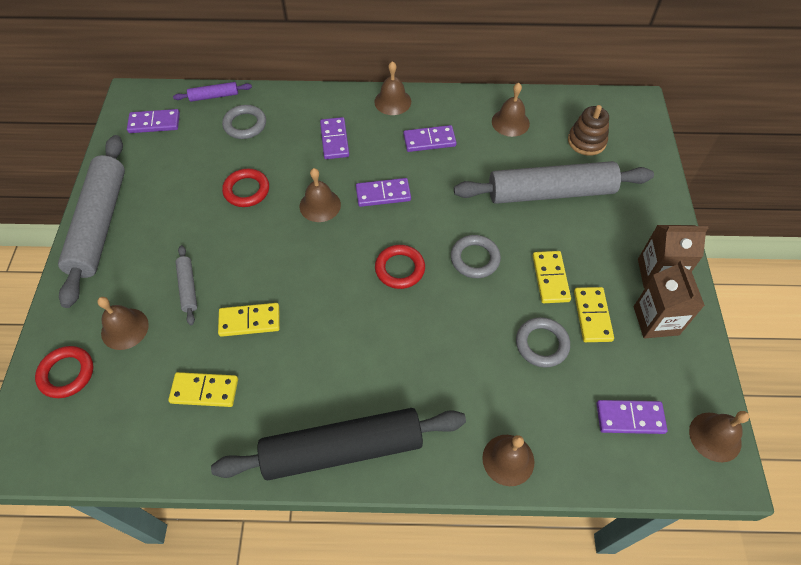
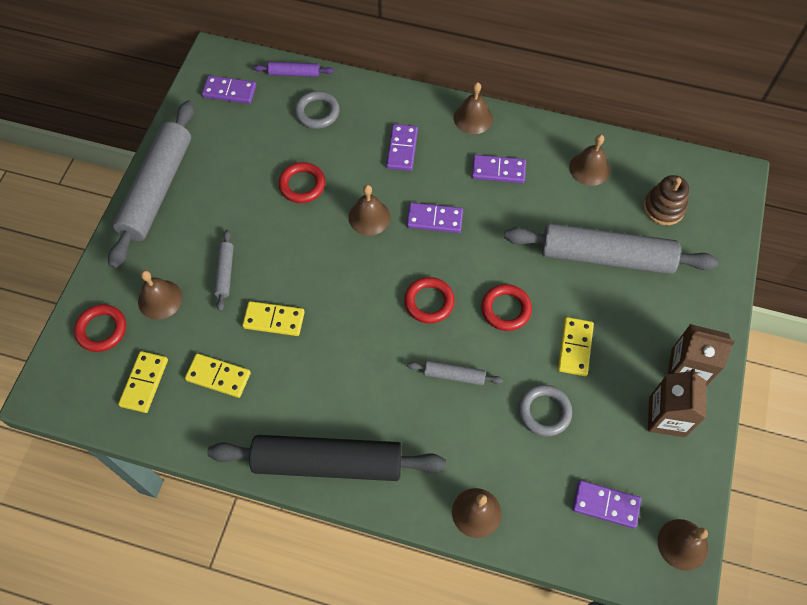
camera: 15 degrees right, 5 degrees up
(444, 331) = (454, 375): none -> grey rolling pin
(475, 259) = (506, 309): grey ring -> red ring
(592, 316) = (604, 396): yellow domino -> yellow domino (144, 383)

